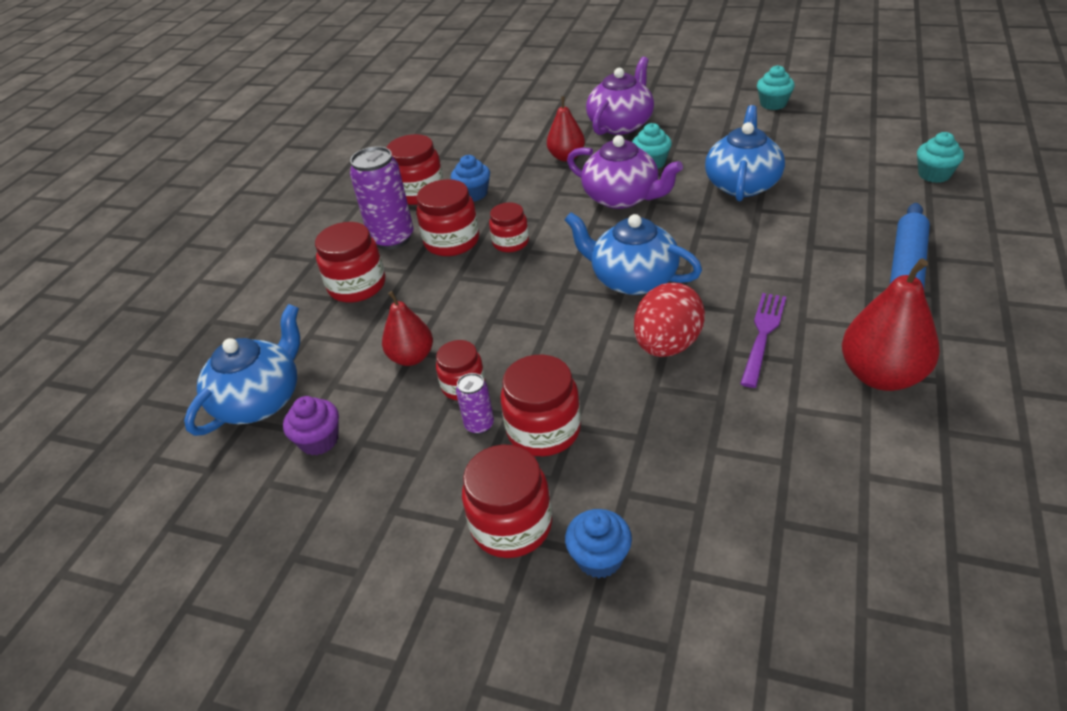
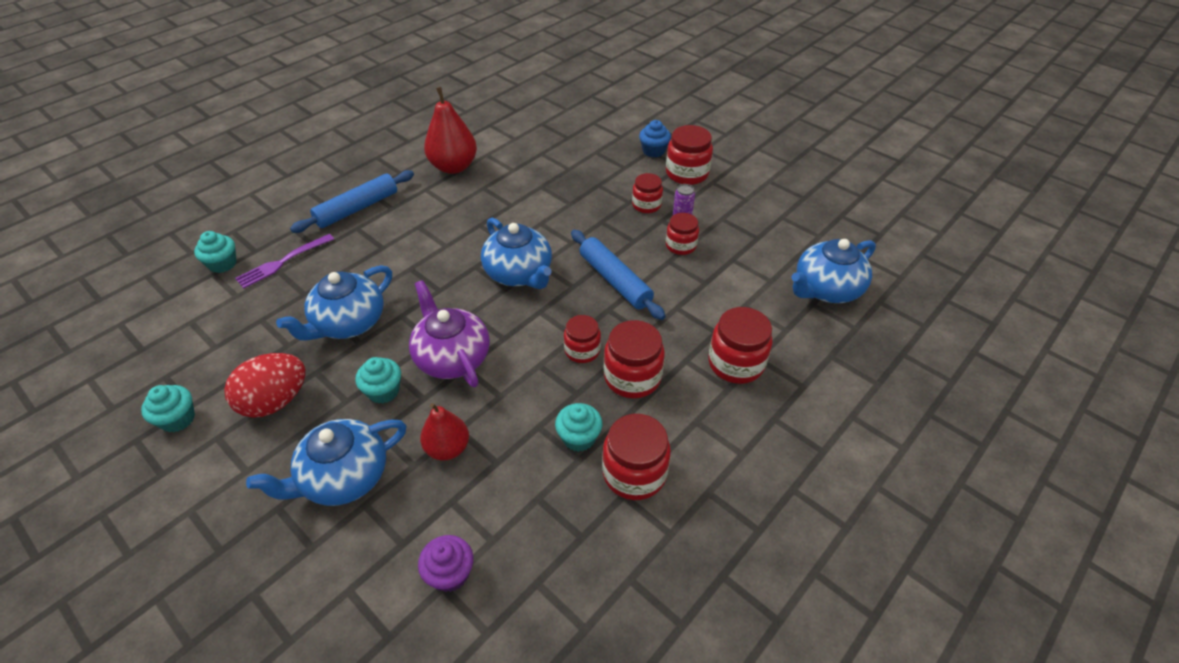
camera: 160 degrees left, 5 degrees up
(319, 440) = (784, 247): purple cupcake -> purple cupcake (450, 573)
(392, 239) = (687, 410): purple can -> none
(412, 357) = (708, 278): red pear -> none
(473, 194) = (579, 438): blue cupcake -> turquoise cupcake
(521, 312) = (615, 280): none -> blue rolling pin
(543, 430) = (646, 205): red jar -> red jar, size x0.65
(621, 124) = (344, 477): purple teapot -> blue teapot
(667, 345) = (541, 221): red egg -> red egg (275, 401)
(763, 335) = (483, 206): purple fork -> purple fork (283, 262)

